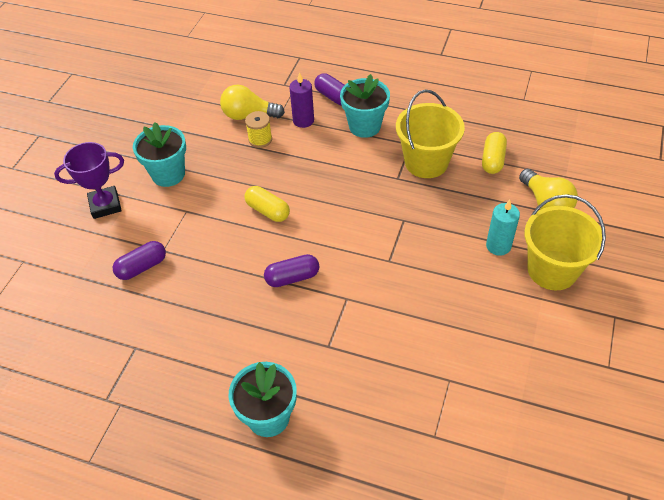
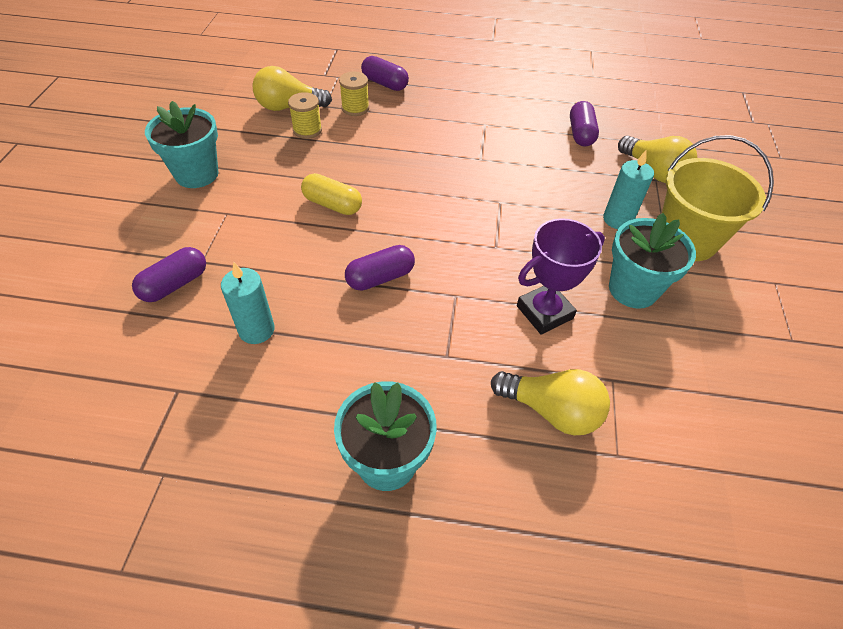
camera: 15 degrees left, 0 degrees up
(105, 205) = (115, 215): purple trophy -> purple trophy (544, 312)
(195, 309) = (256, 330): none -> turquoise candle
(303, 120) = (355, 108): purple candle -> yellow spool
(364, 126) = (428, 110): turquoise flower pot -> turquoise flower pot (633, 289)
(395, 397) = (551, 410): none -> yellow light bulb
(426, 162) = (508, 141): yellow bucket -> none
(493, 160) = (581, 134): yellow capsule -> purple capsule

